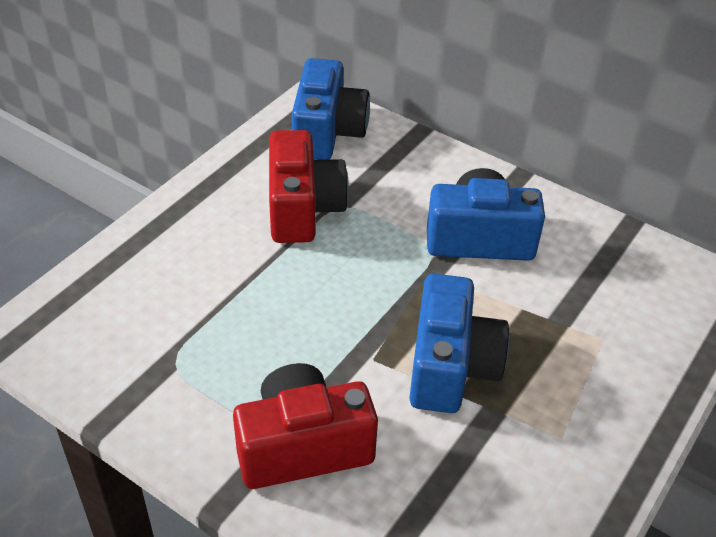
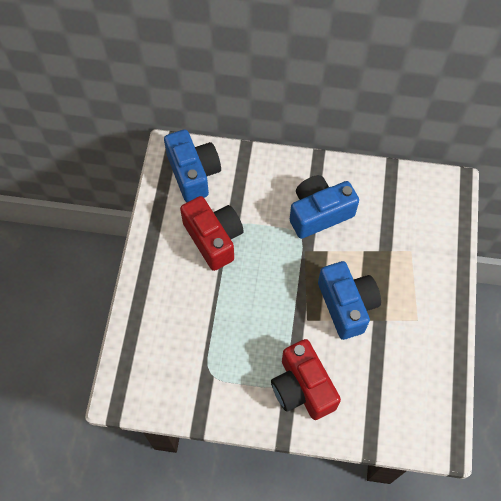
camera: 25 degrees left, 20 degrees up
(303, 446) = (302, 388): red camera -> red camera turned 75 degrees counterclockwise

